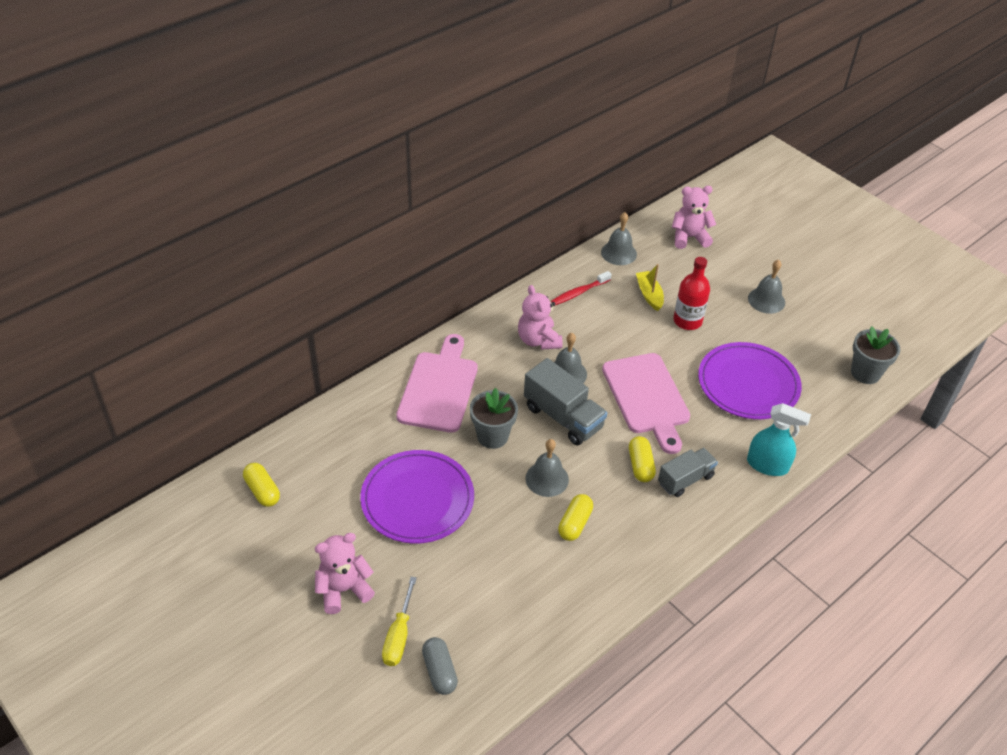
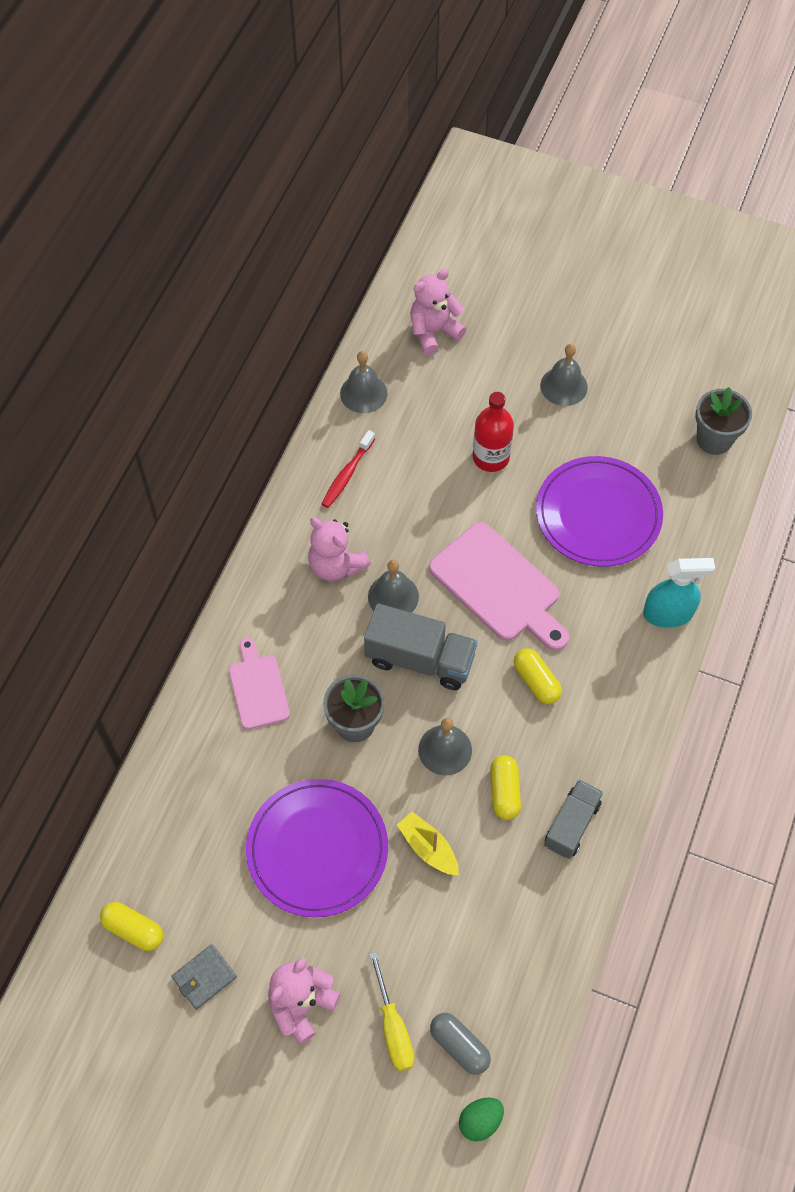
camera: 25 degrees left, 15 degrees up
(289, 541) = (204, 977): none -> grey wallet
(423, 730) = (480, 1121): none -> green egg
(439, 388) = (258, 688): pink cutting board -> pink cutting board, size x0.59
(649, 295) = (429, 439): yellow boat -> yellow boat (428, 848)
(685, 480) = (592, 676): grey truck -> grey truck (571, 824)

